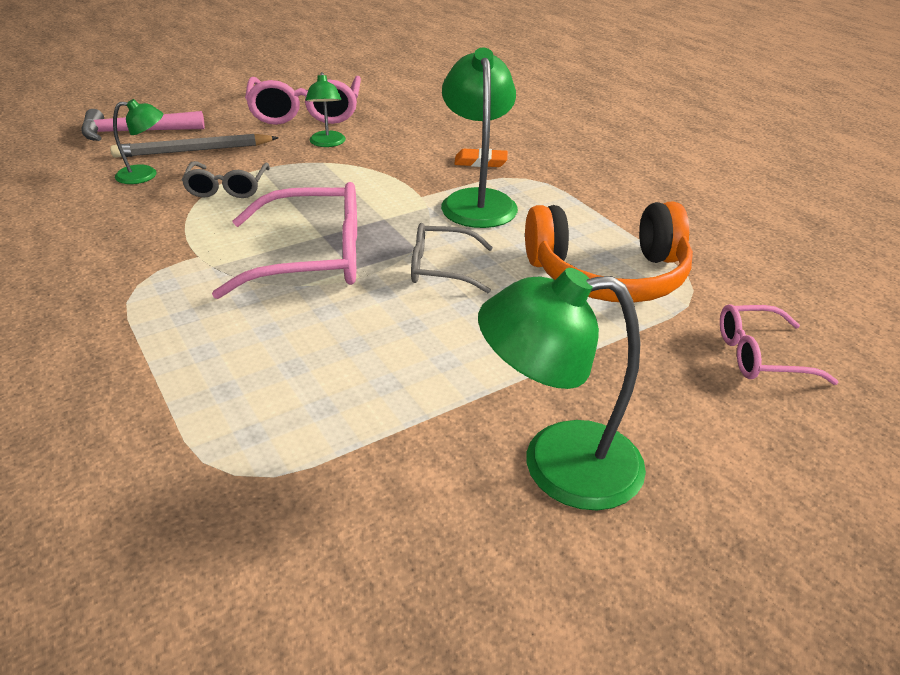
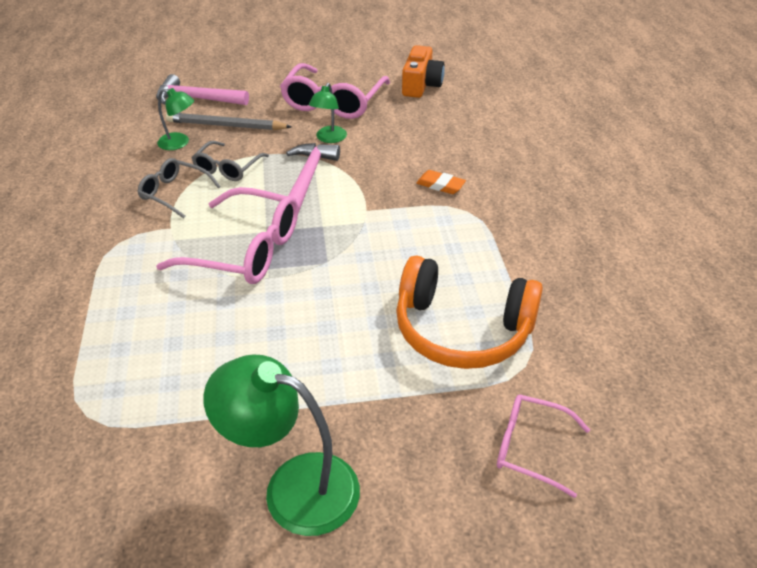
camera: 25 degrees right, 5 degrees up
(332, 180) = (308, 177): none -> pink hammer
(390, 86) = (421, 85): none -> orange camera
(441, 268) = (333, 285): grey glasses -> grey glasses (174, 193)
(477, 201) = (408, 226): green lamp -> none

